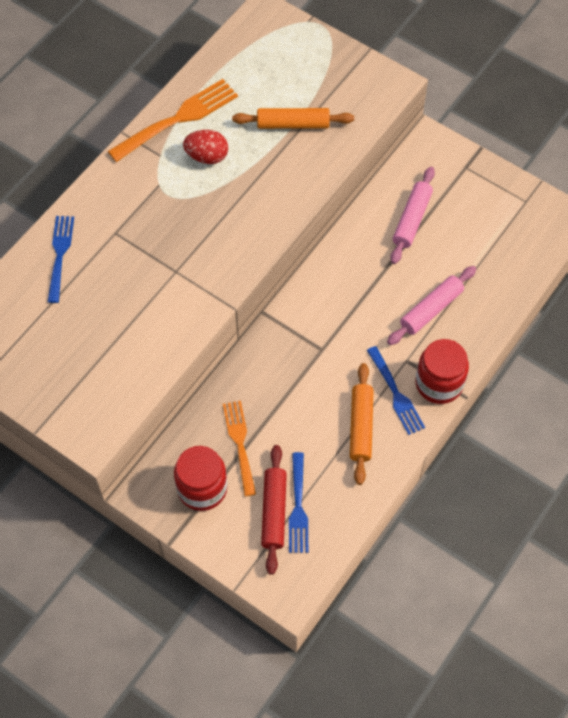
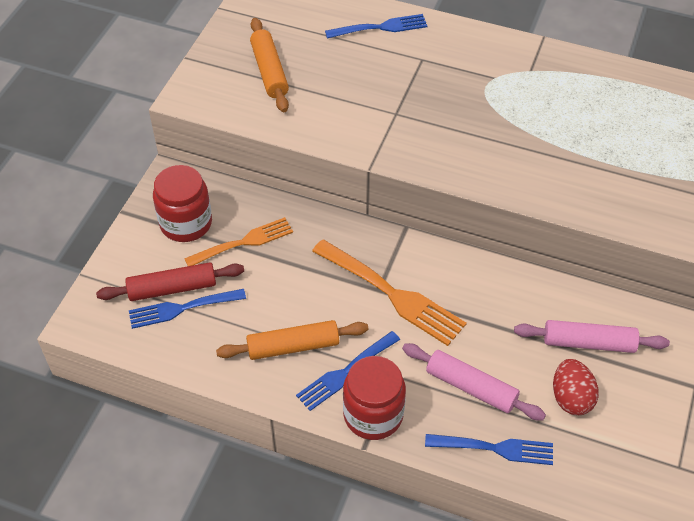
camera: 75 degrees right, 10 degrees down
(178, 119) = (583, 73): orange fork -> orange fork (392, 294)
(207, 156) = (548, 106): red egg -> red egg (571, 398)
(293, 124) = (630, 168): orange rolling pin -> orange rolling pin (269, 71)
(486, 309) = (495, 448): none -> blue fork

